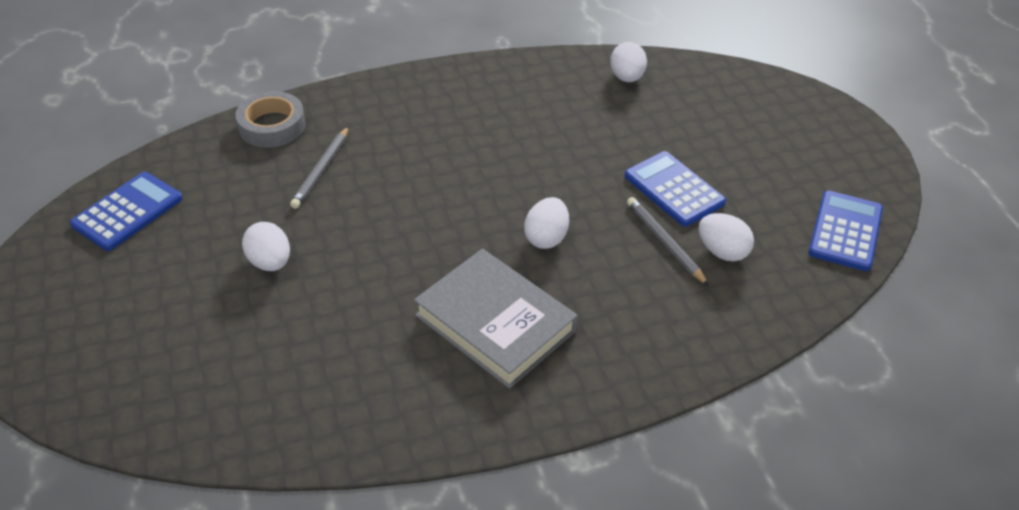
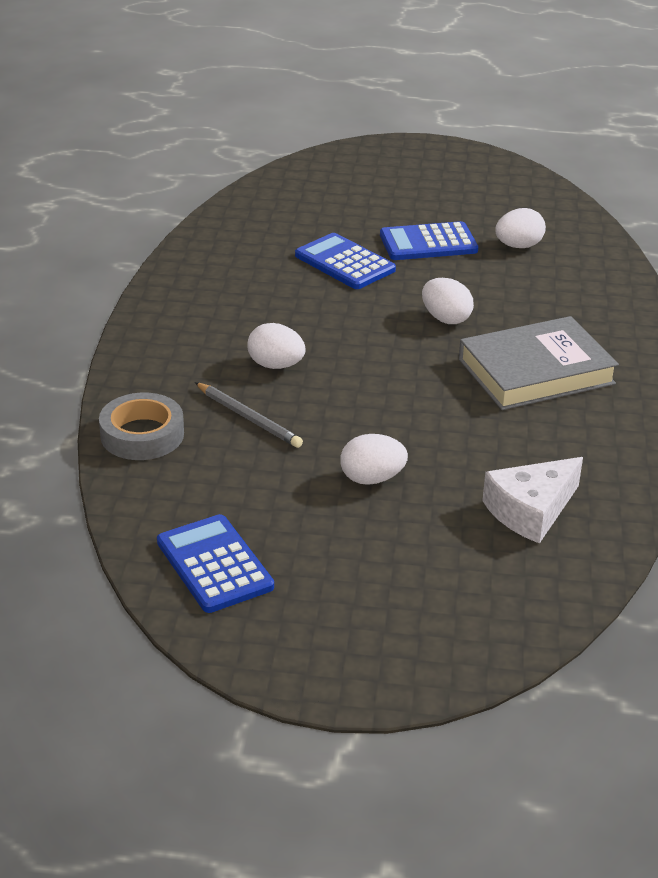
camera: 65 degrees left, 10 degrees down
(266, 376) = (531, 510): none -> white cheese
(626, 77) = (254, 218): white egg -> white egg (276, 365)
(665, 242) = (490, 266): grey pencil -> none
(845, 231) = (530, 191): blue calculator -> blue calculator (344, 263)

